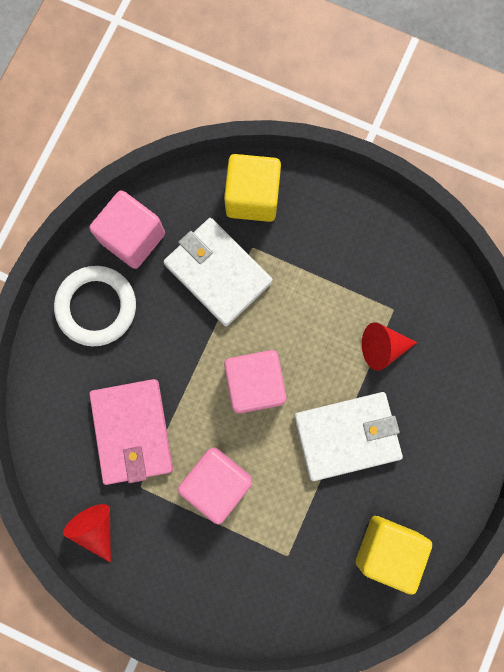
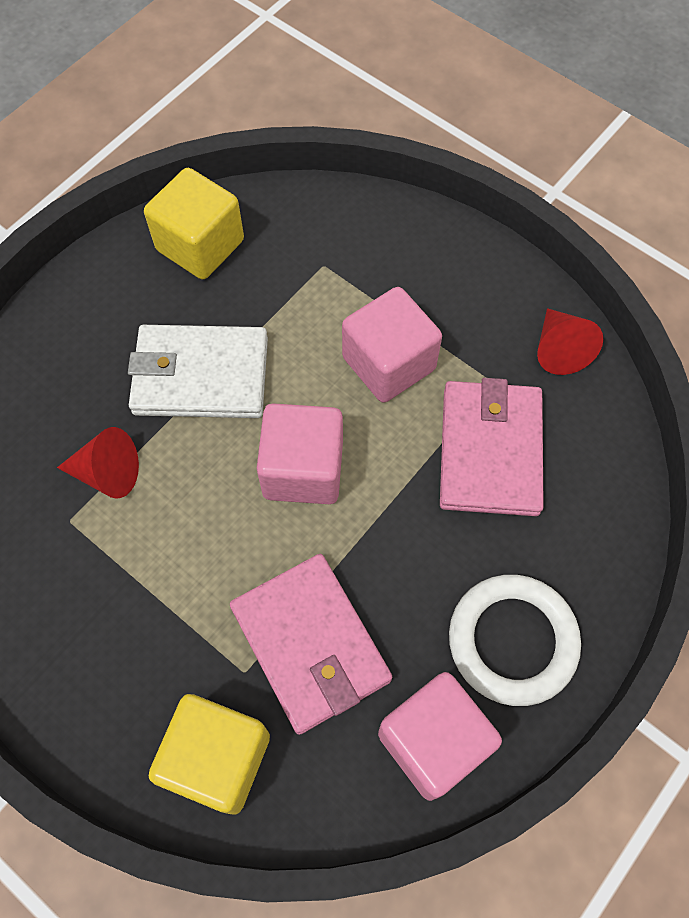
camera: 165 degrees left, 15 degrees down
(218, 273) = (310, 644): white wallet -> pink wallet

